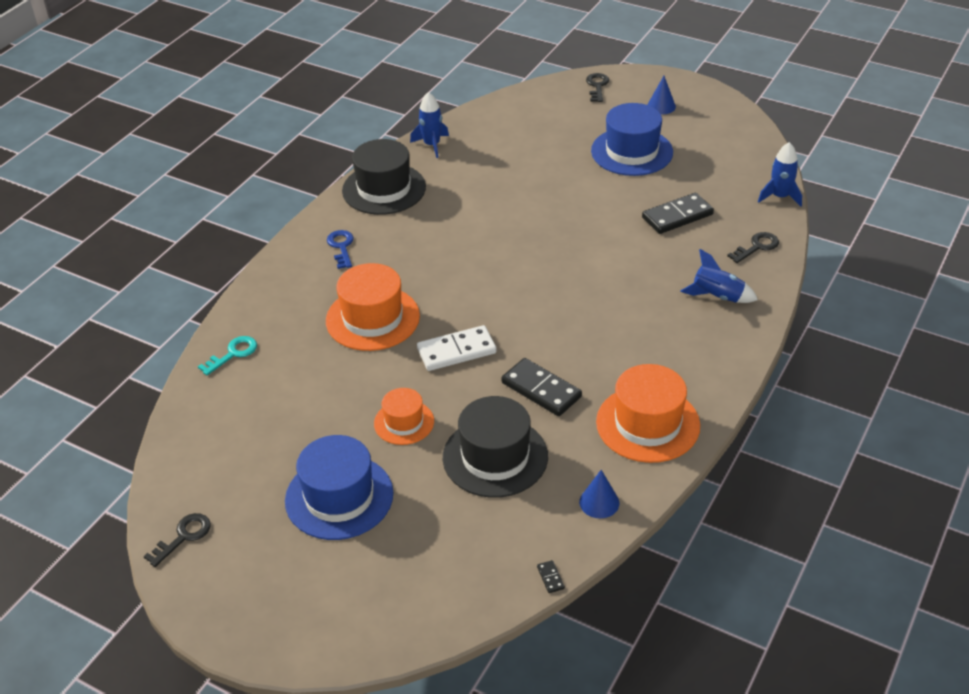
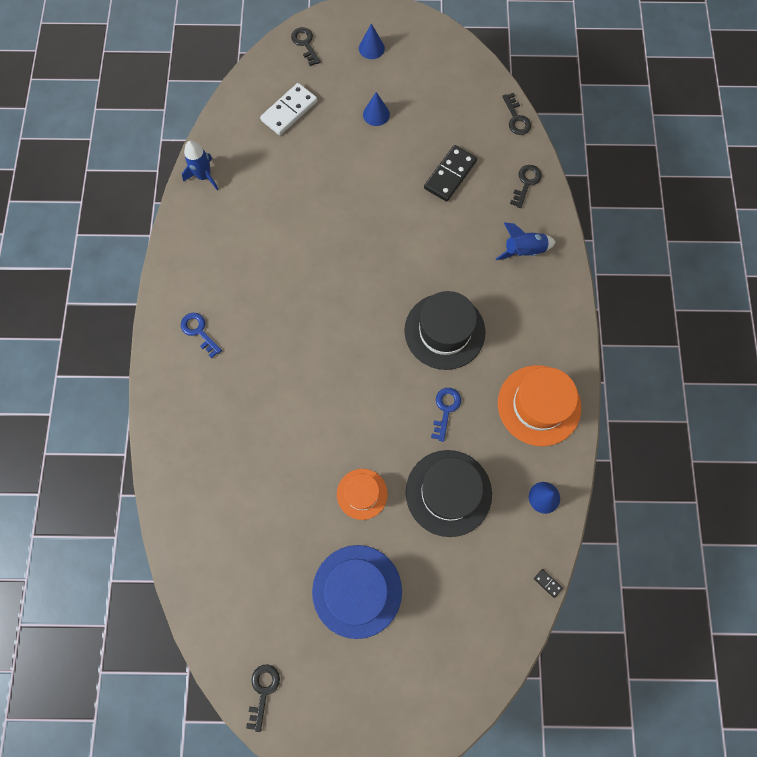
camera: 30 degrees left, 30 degrees up
(233, 354) = (182, 492): turquoise key -> none
(372, 318) = (273, 399): orange hat -> none
(384, 189) = (194, 247): black hat -> black hat (444, 331)
(456, 351) = (360, 401): white domino -> white domino (289, 111)
(541, 390) = (445, 409): black domino -> blue key
(631, 152) = (376, 114): blue hat -> blue cone
(780, 196) = (516, 118): blue rocket -> black key

